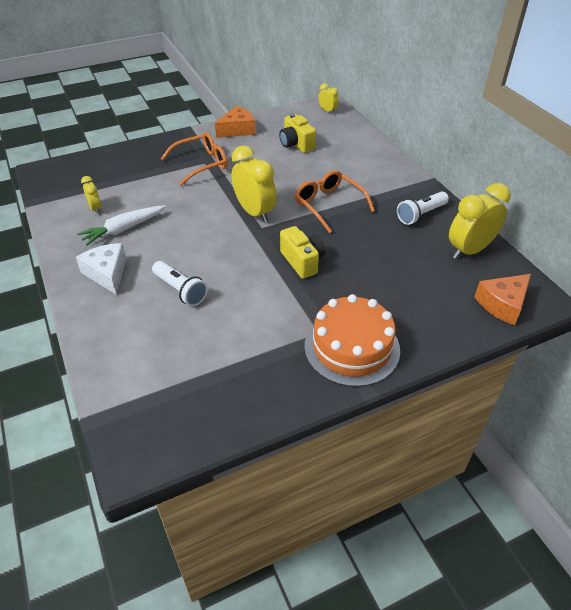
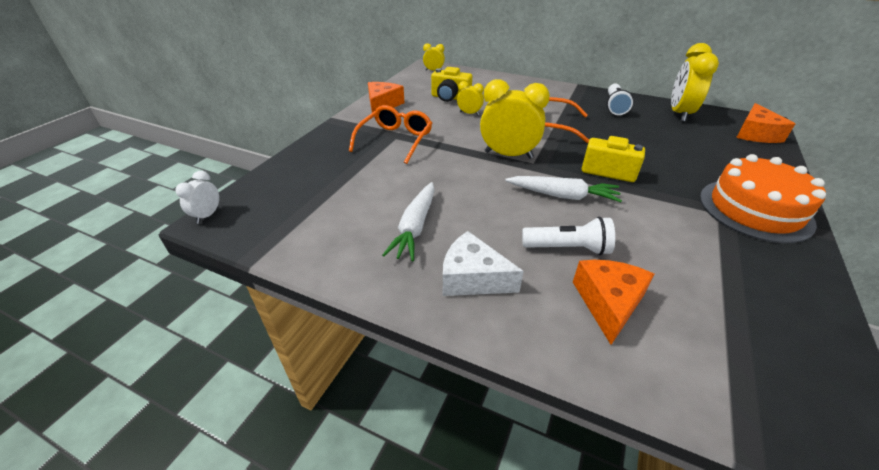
camera: 40 degrees left, 5 degrees down
(43, 167) = (207, 215): none -> white clock
(95, 208) = (349, 224): yellow clock -> yellow clock (469, 113)
(148, 329) = (608, 303): none -> orange cheese
(237, 260) = (562, 196): none -> white carrot

